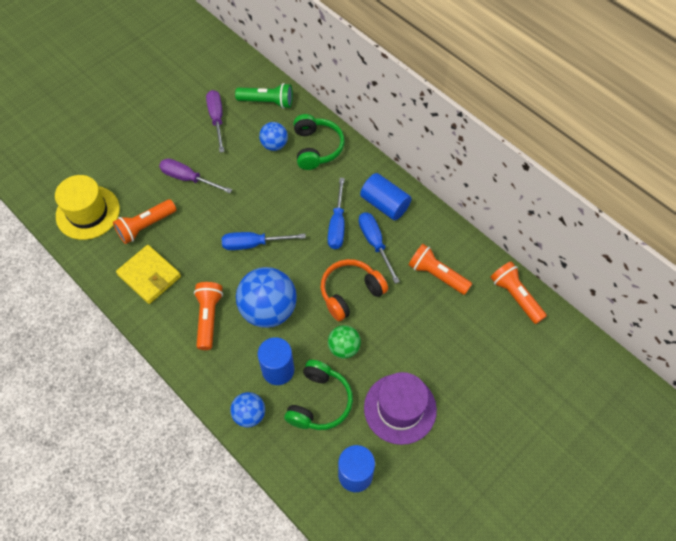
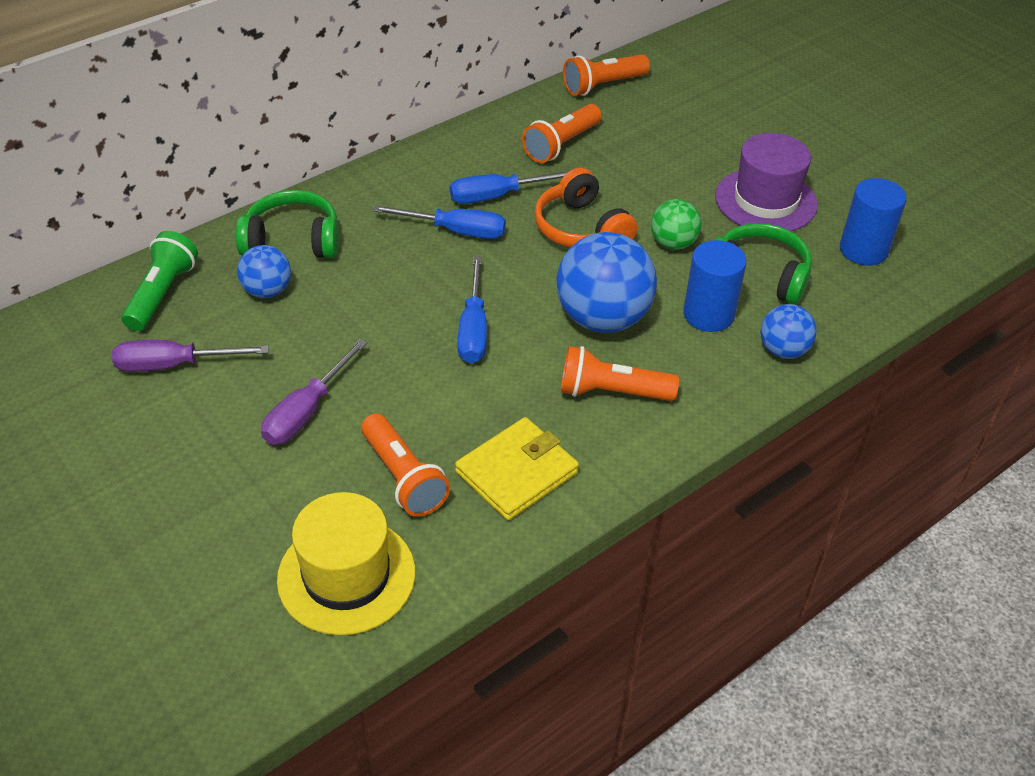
camera: 85 degrees left, 15 degrees down
(384, 204) = (428, 179): blue cylinder -> none

